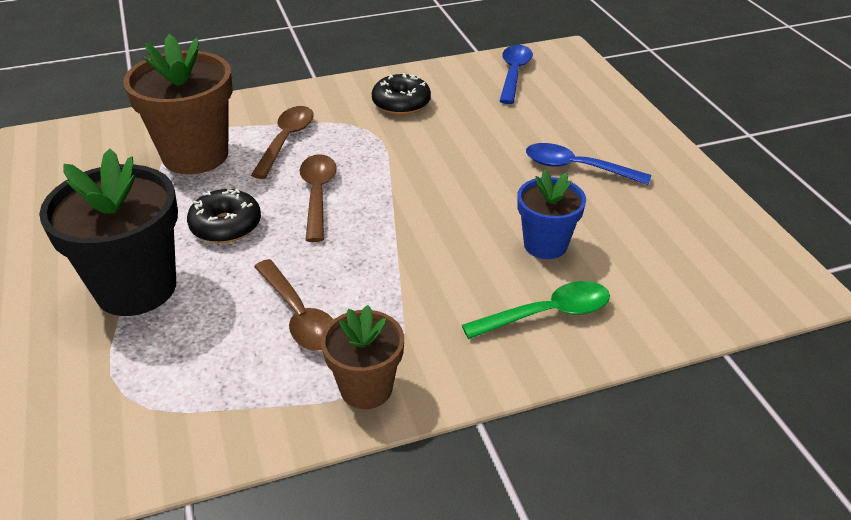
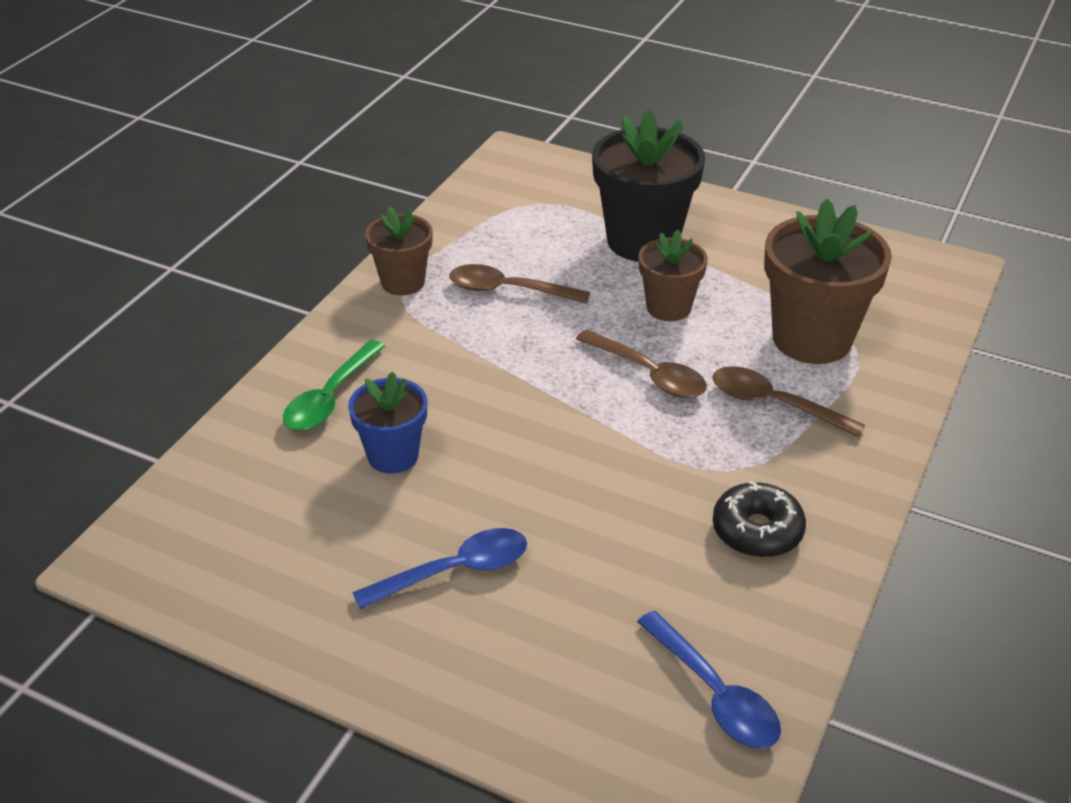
camera: 135 degrees right, 0 degrees up
(226, 225) = (668, 307): black donut -> brown flower pot
(286, 140) = (774, 404): brown spoon -> brown spoon turned 150 degrees clockwise

